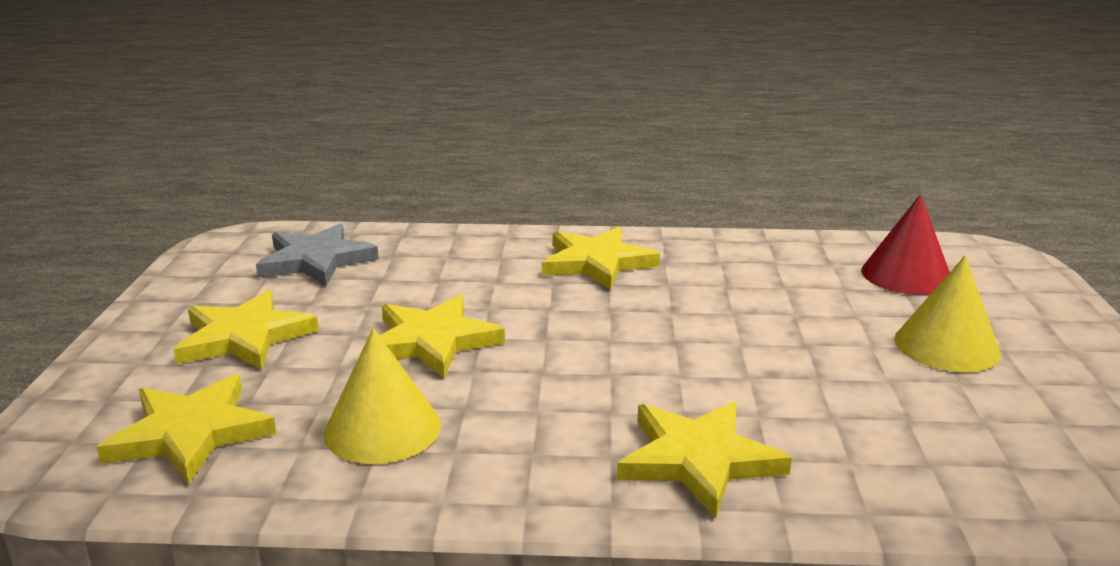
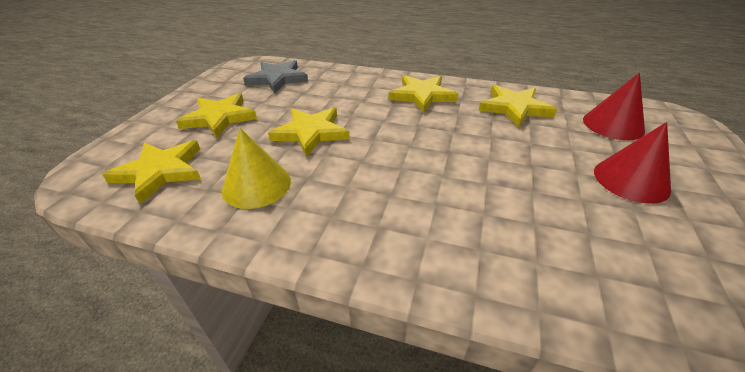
camera: 15 degrees right, 15 degrees up
(698, 460) = (432, 241): yellow star -> yellow star (514, 108)
(946, 346) = (631, 180): yellow cone -> red cone

